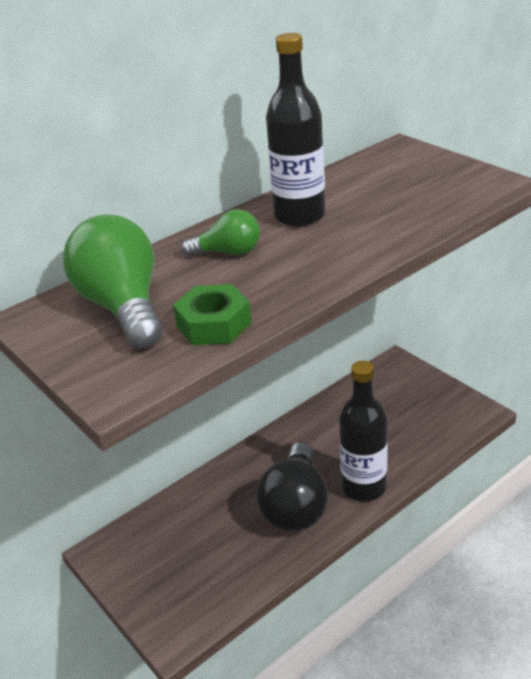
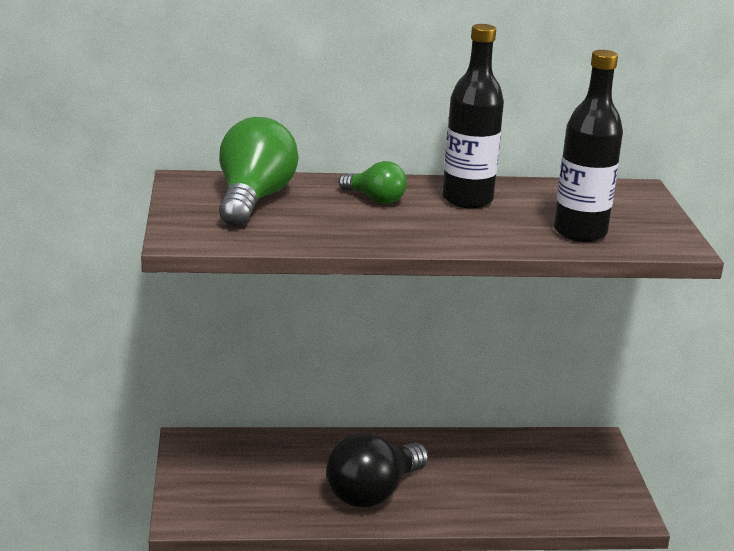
camera: 30 degrees right, 10 degrees down
(214, 324) = (296, 233): green nut -> none
(364, 487) = (448, 511): black bottle -> black bottle (580, 232)

